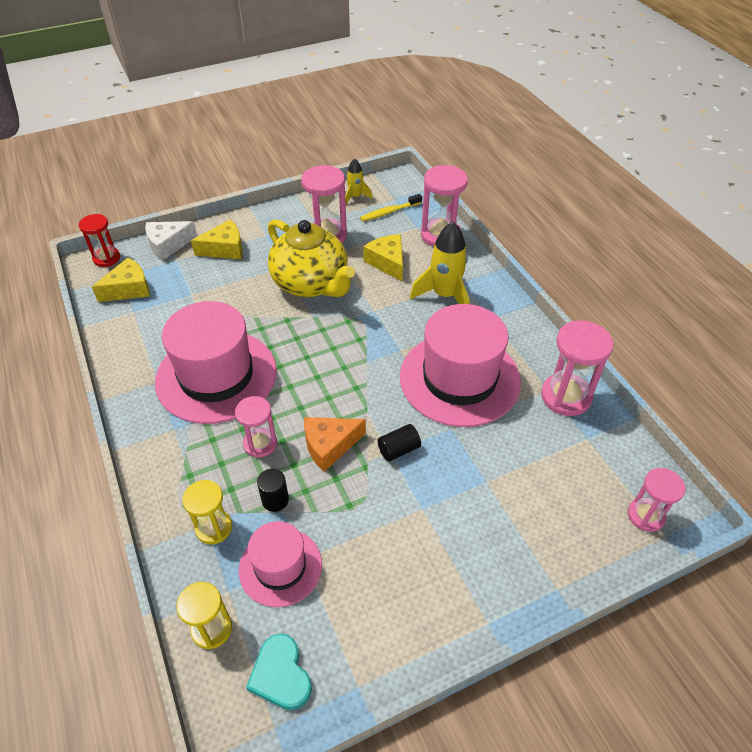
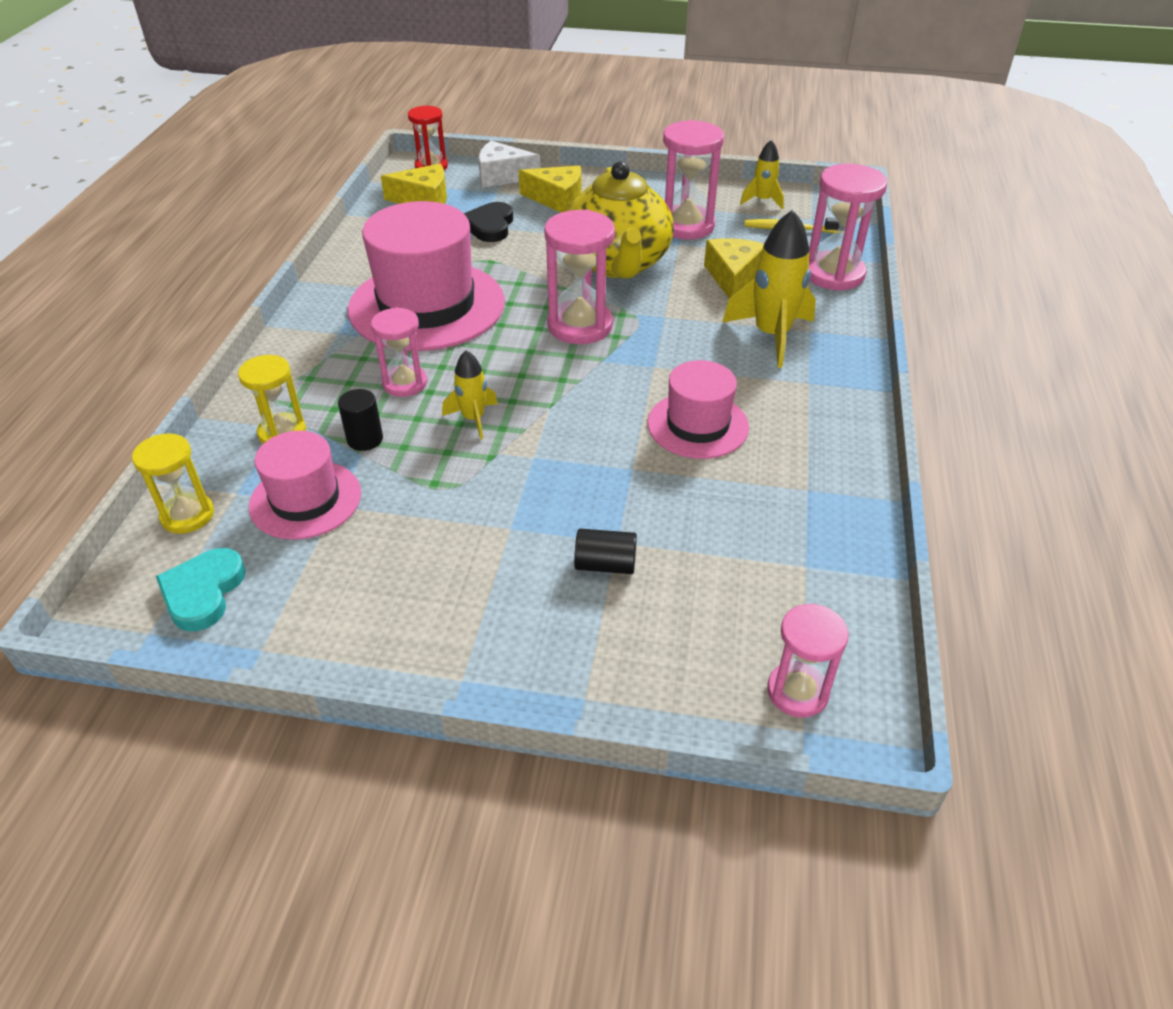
camera: 35 degrees right, 5 degrees down
(198, 291) = (490, 226): none -> black heart
(329, 446) = (473, 419): orange cheese -> yellow rocket
(398, 449) = (546, 459): black cylinder -> black cylinder (605, 564)
(459, 378) = (697, 425): pink hat -> pink hat, size x0.56
(566, 396) = (824, 507): pink hourglass -> pink hourglass (580, 326)

